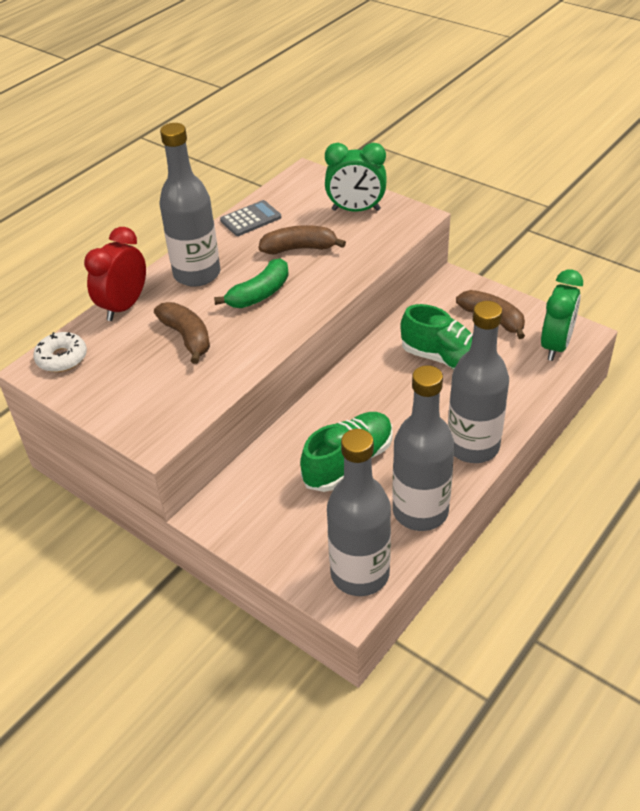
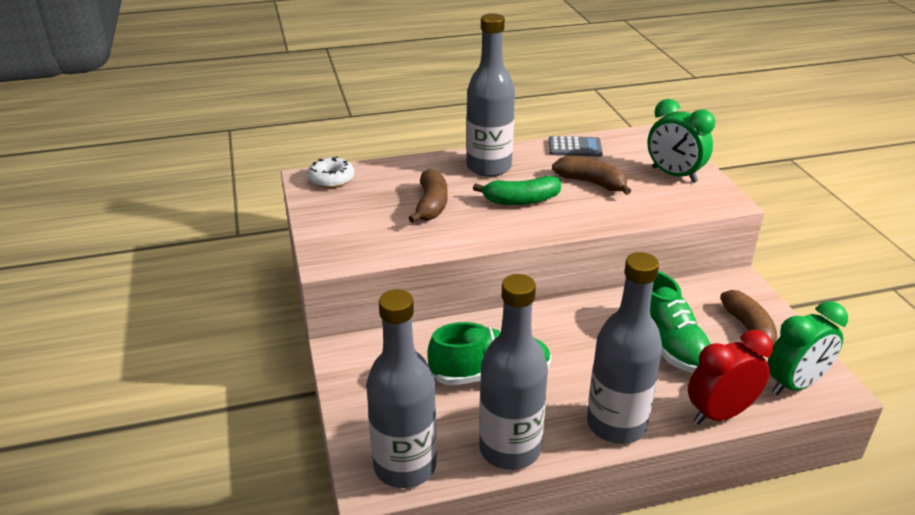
camera: 35 degrees right, 10 degrees down
(124, 306) = (411, 166): red clock -> red clock (720, 414)

